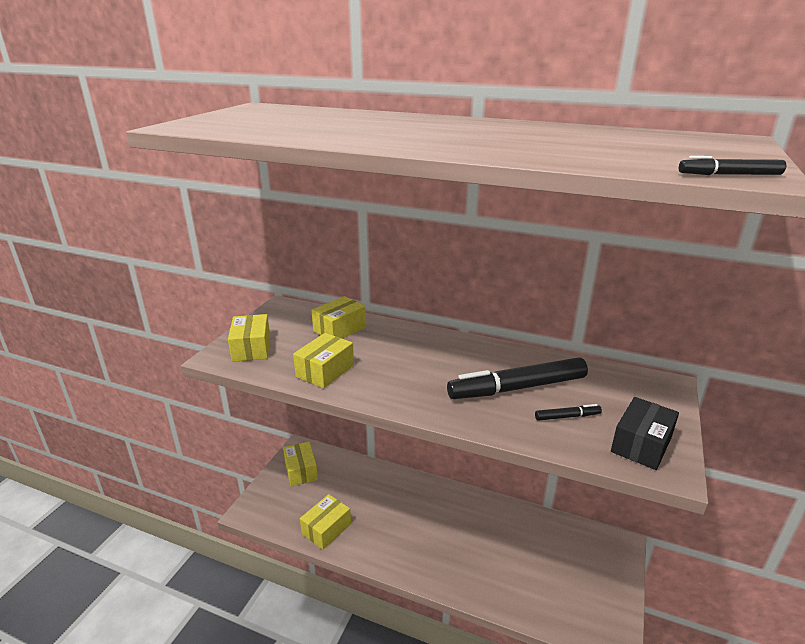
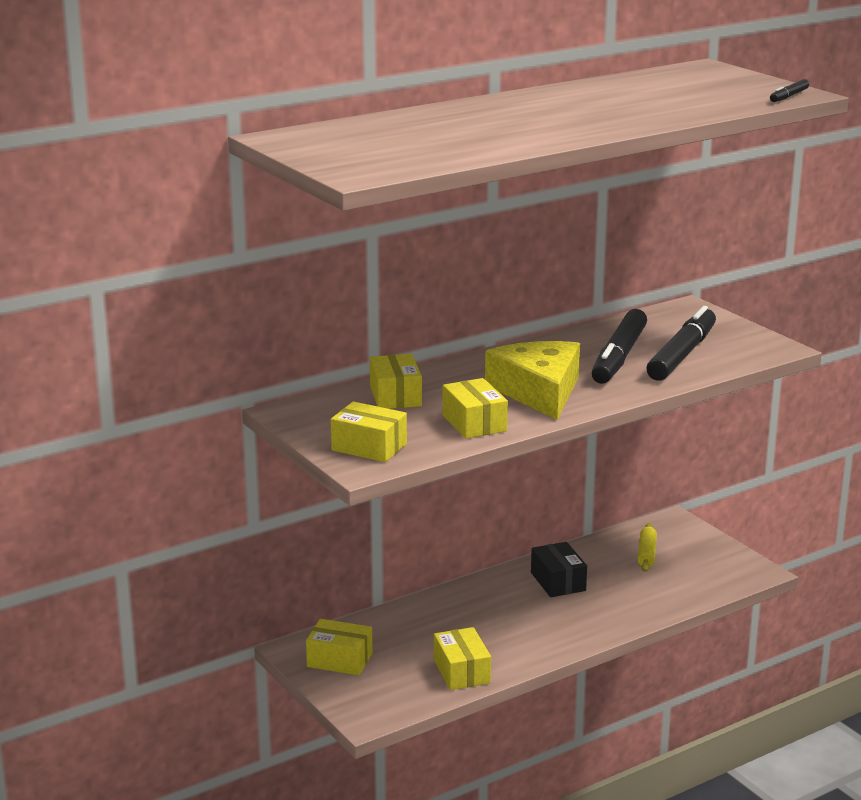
camera: 55 degrees left, 5 degrees down
(408, 376) = (538, 391): none -> yellow cheese
(558, 552) = (646, 554): none -> yellow rolling pin
(567, 416) = (682, 355): black marker -> black marker, size x2.33
(641, 444) = (745, 345): black box -> black box (558, 582)

